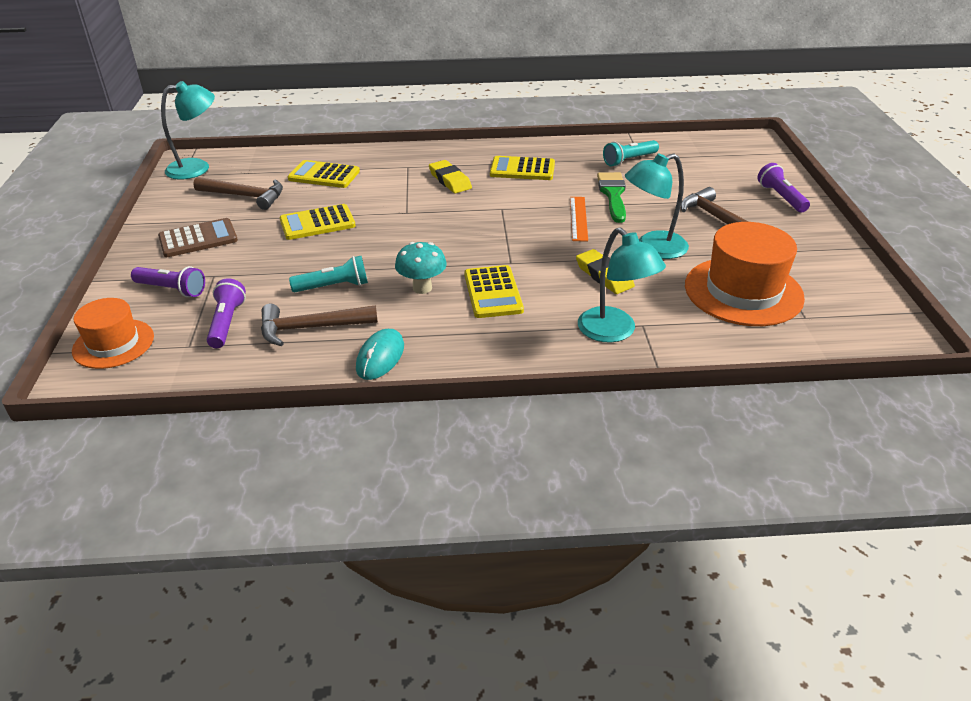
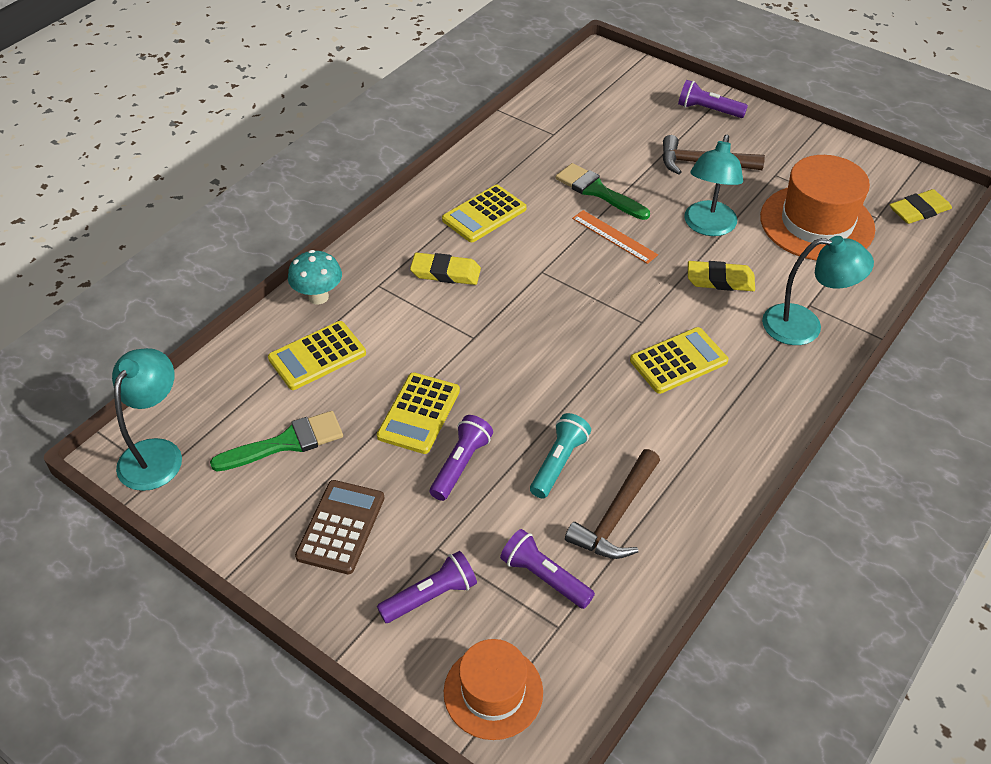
camera: 50 degrees left, 10 degrees up
(245, 196) = (286, 442): brown hammer -> green brush
(291, 254) = (461, 464): none -> purple flashlight
(380, 357) = (709, 490): turquoise mouse -> none
(422, 288) = (625, 402): turquoise mushroom -> turquoise mushroom (318, 297)
(493, 292) = (678, 361): yellow calculator -> yellow calculator turned 60 degrees counterclockwise
(629, 160) = (549, 143): turquoise flashlight -> none
(855, 335) = (919, 210): none -> yellow eraser

